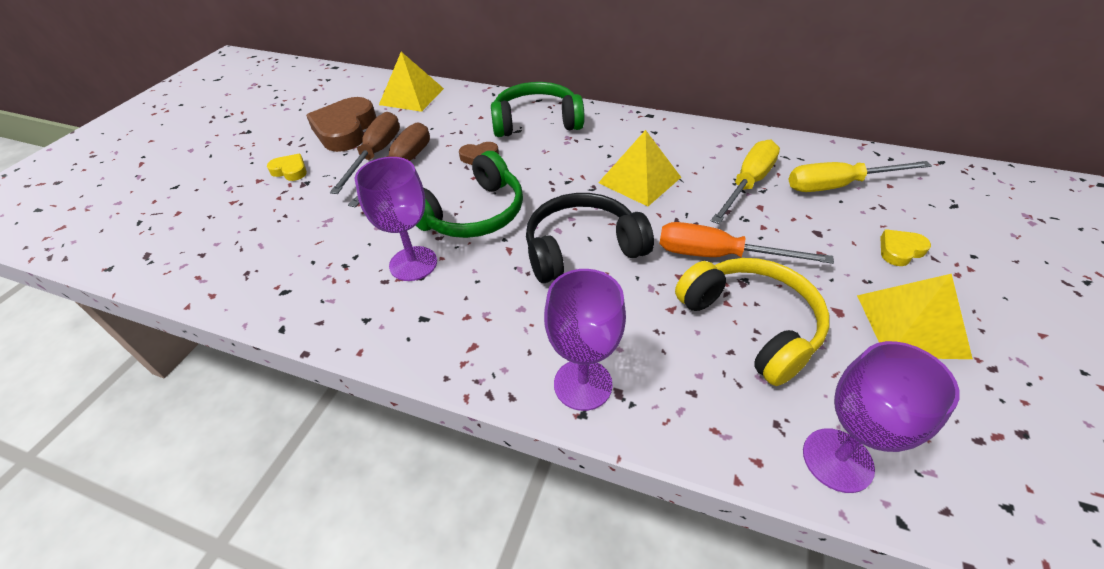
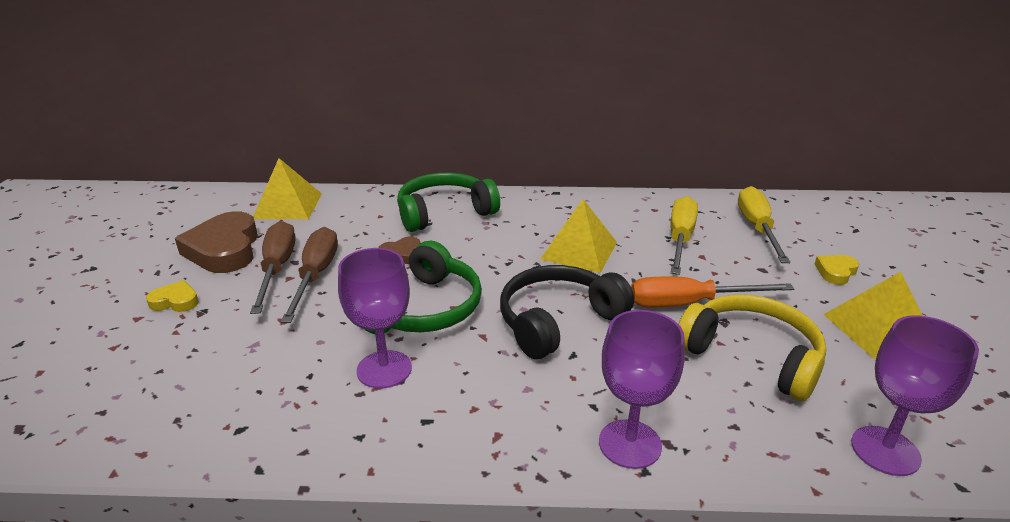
camera: 20 degrees left, 15 degrees down
(838, 185) = (757, 228): yellow screwdriver -> yellow screwdriver turned 120 degrees clockwise

